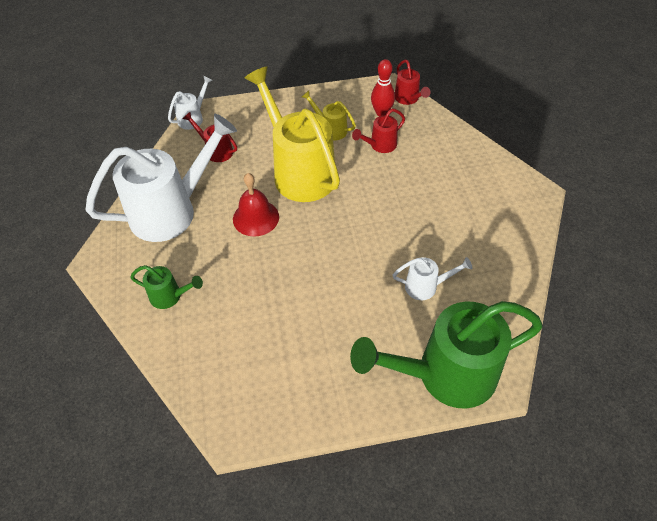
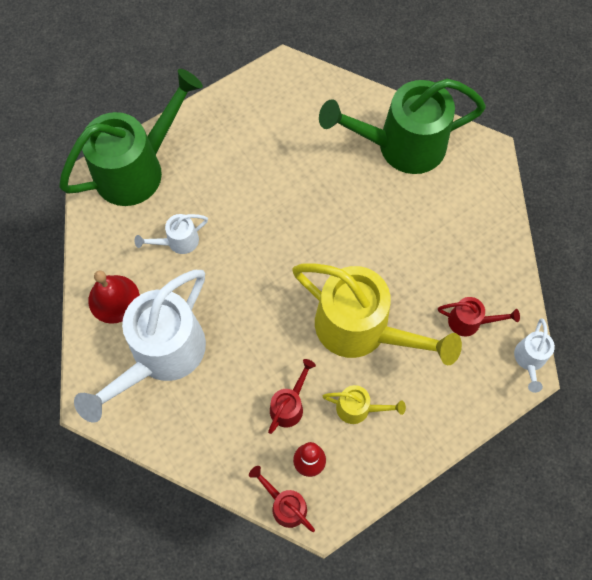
camera: 155 degrees right, 15 degrees up
(170, 296) = (400, 146): green watering can -> green watering can, size x2.26
(172, 210) = (461, 228): white watering can -> white watering can (160, 356)
(256, 218) = (374, 253): red bell -> red bell (114, 299)

